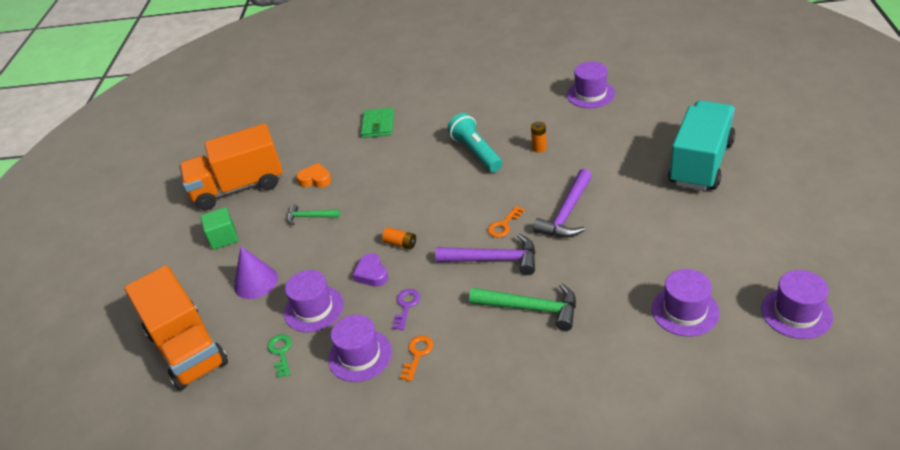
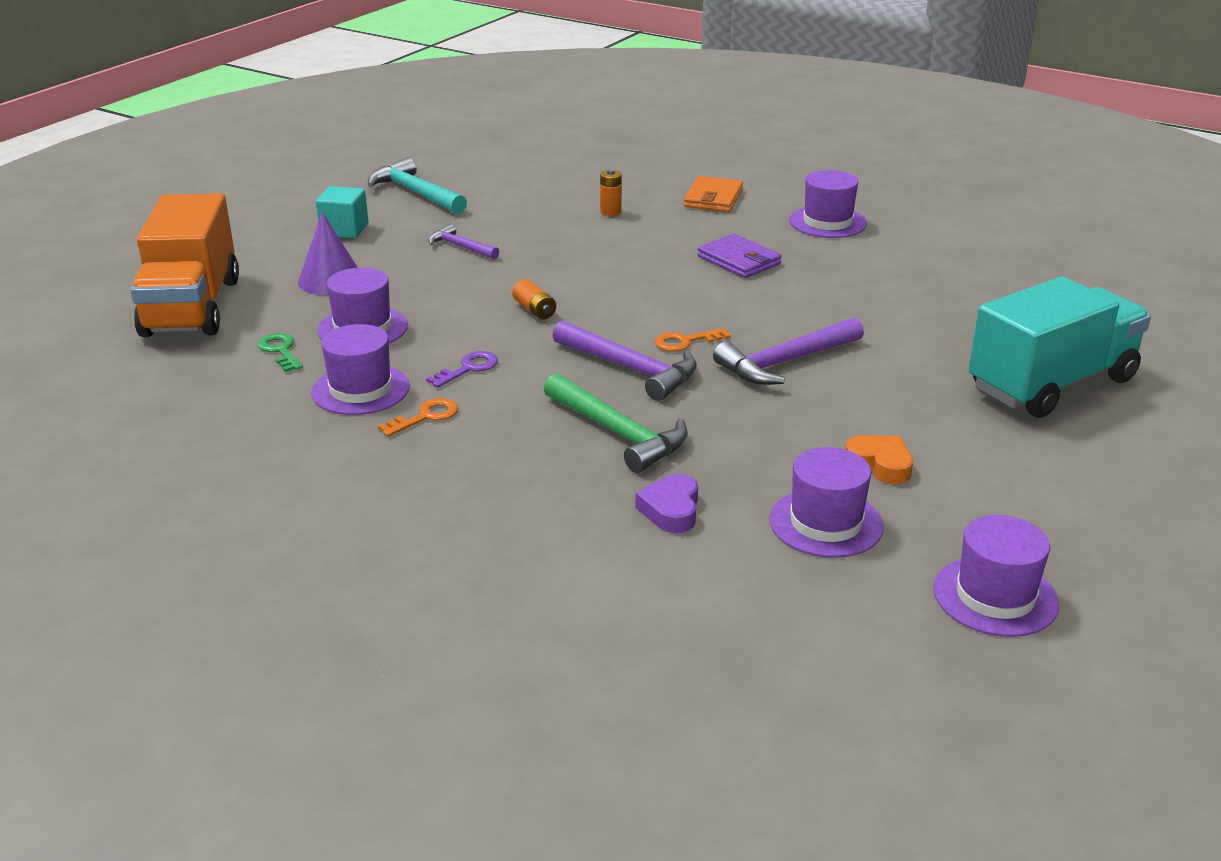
camera: 25 degrees right, 10 degrees down
(223, 238) = (344, 230): green cube -> turquoise cube
(238, 187) = (415, 193): orange truck -> turquoise hammer
(281, 352) = (280, 351): green key -> green key turned 45 degrees counterclockwise
(310, 217) = (460, 247): green hammer -> purple hammer
(315, 179) = (509, 216): orange heart -> orange heart (880, 464)
(372, 274) = (466, 324): purple heart -> purple heart (671, 510)
(378, 125) = (646, 193): green wallet -> none
(419, 112) = (713, 198): none -> orange wallet
(476, 152) = (739, 260): turquoise flashlight -> purple wallet
(539, 148) = (830, 286): orange battery -> orange battery (610, 212)
(590, 94) = (974, 258): purple hat -> purple hat (827, 222)

